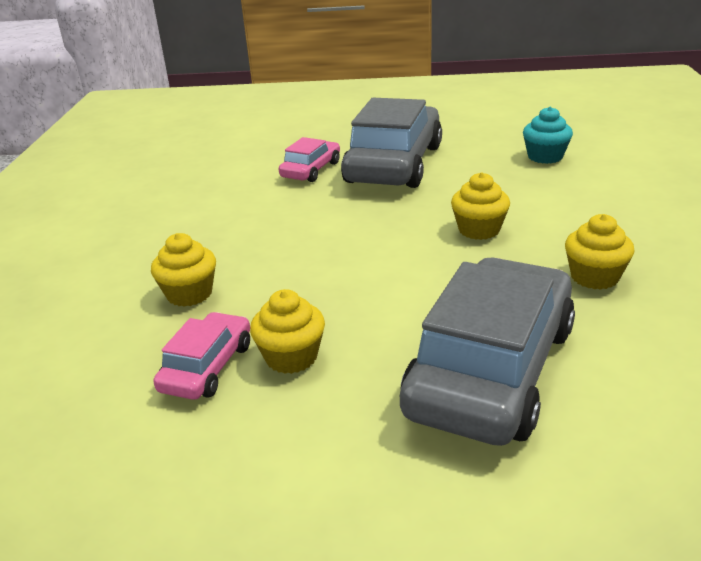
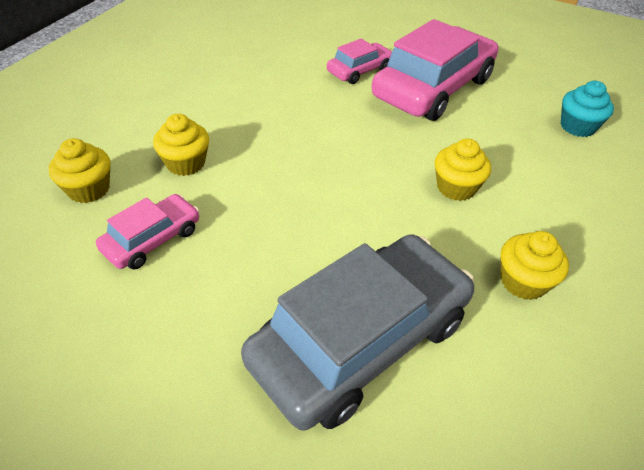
camera: 20 degrees right, 15 degrees up
(291, 357) = (216, 257): yellow cupcake -> yellow cupcake (88, 189)
(394, 164) = (433, 88): grey car -> pink car

